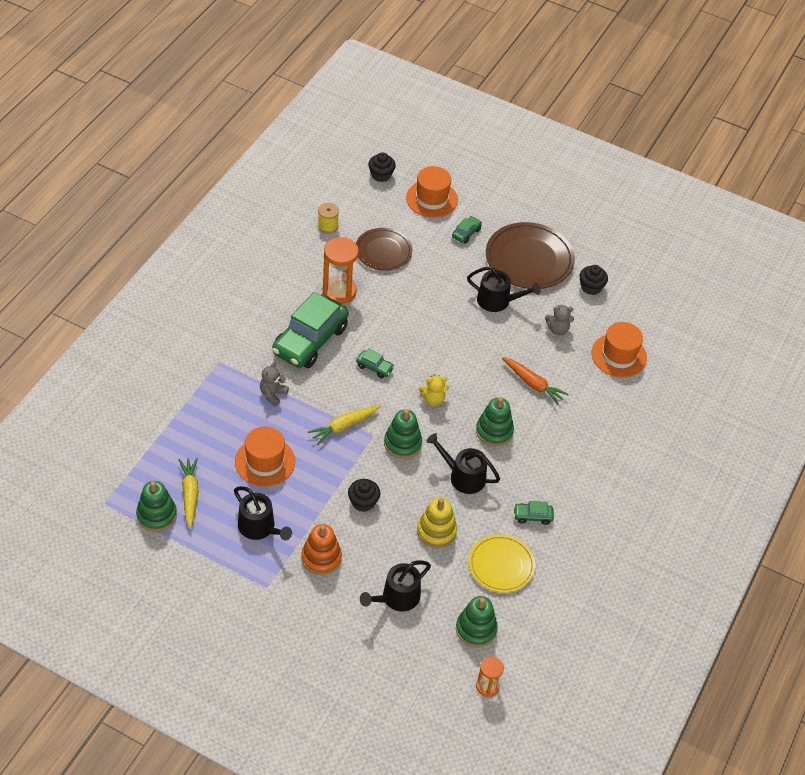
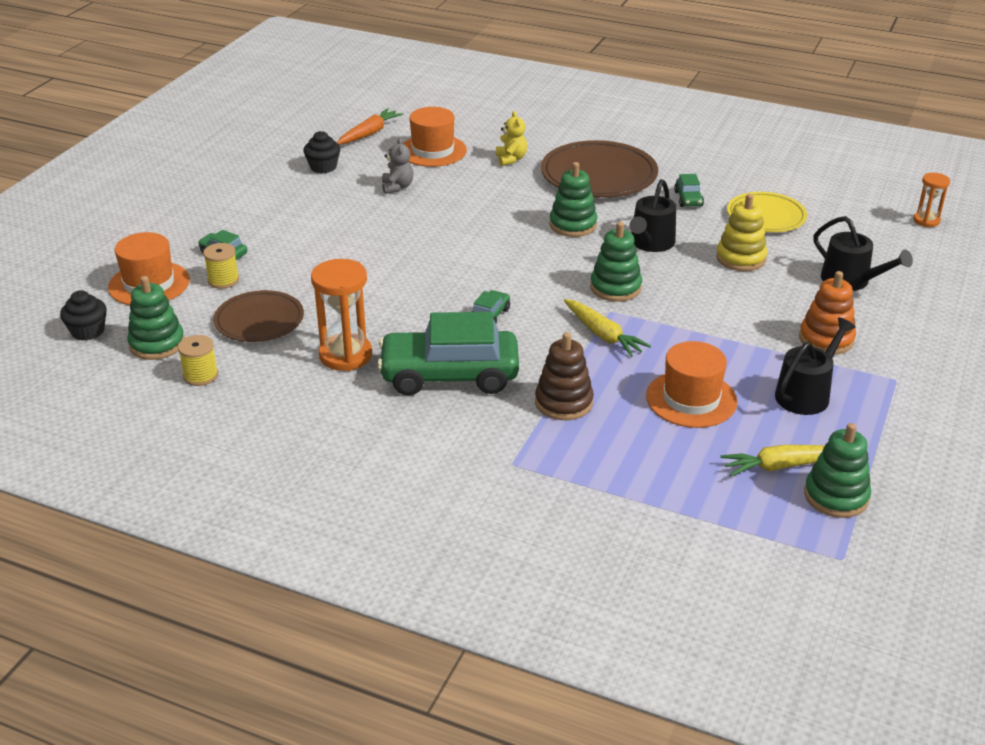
camera: 90 degrees left, 15 degrees down
(273, 394) = (564, 402): grey teddy bear -> brown stacking toy
(310, 340) = (449, 375): green car -> green car turned 150 degrees clockwise
(363, 502) = (722, 312): black cupcake -> none
(433, 234) = (223, 280): none -> yellow spool
(433, 399) = (534, 268): yellow teddy bear -> yellow teddy bear (511, 159)
(476, 629) = (860, 229): green stacking toy -> green stacking toy (157, 344)
(497, 301) = (352, 227): black watering can -> none
(529, 259) = (275, 207): brown plate -> brown plate (599, 175)
(533, 384) = (490, 201): orange carrot -> orange carrot (369, 133)

